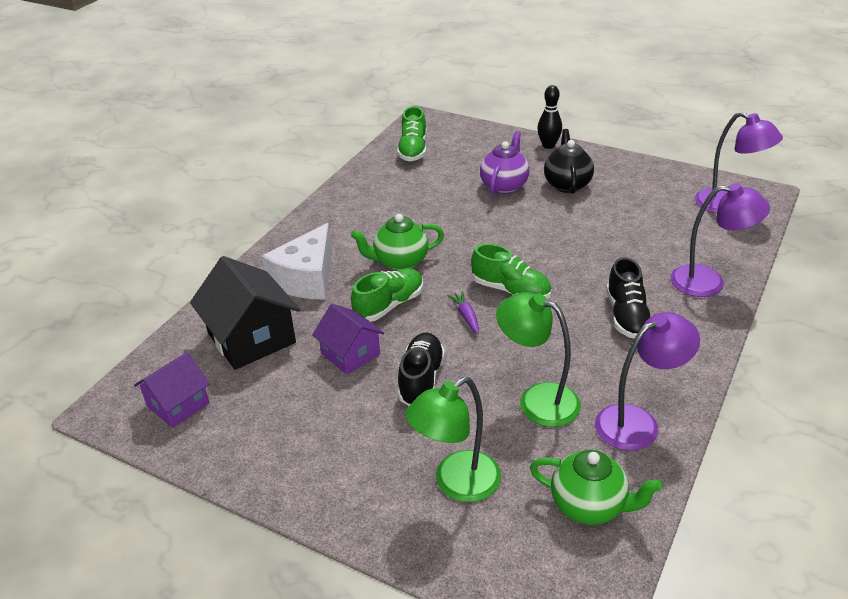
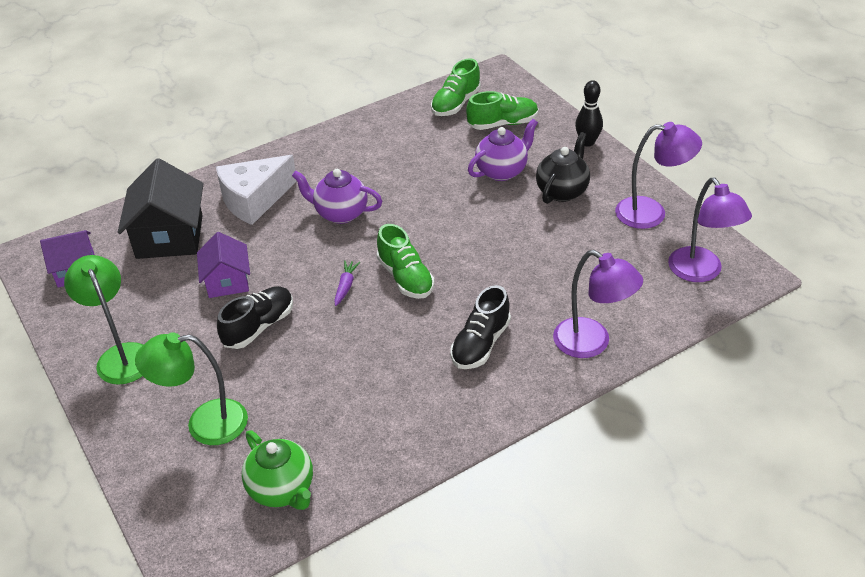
camera: 30 degrees right, 5 degrees up
(389, 305) = (295, 250): green shoe -> green shoe (502, 124)
(400, 262) = (340, 213): green teapot -> purple teapot
(537, 400) = (329, 385): green lamp -> green lamp (121, 355)
(638, 422) = (390, 442): purple lamp -> purple lamp (651, 213)

